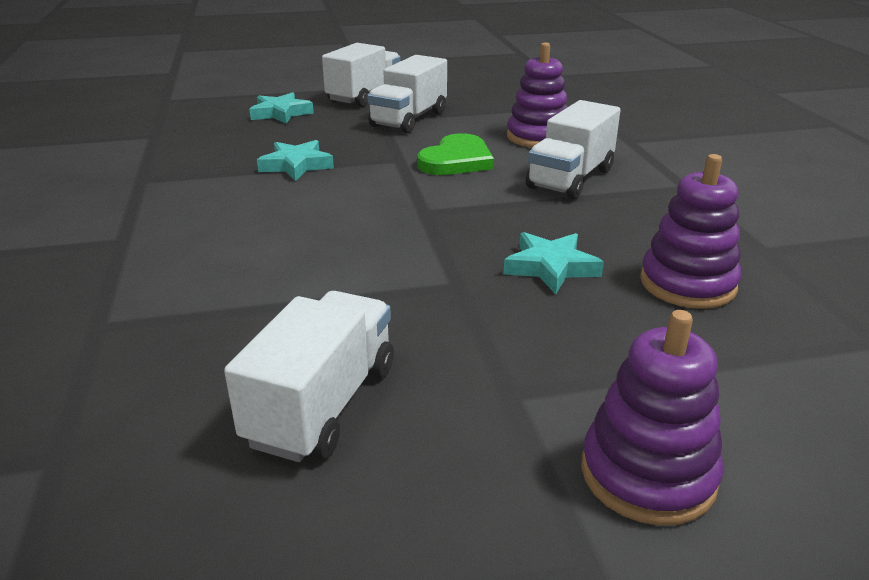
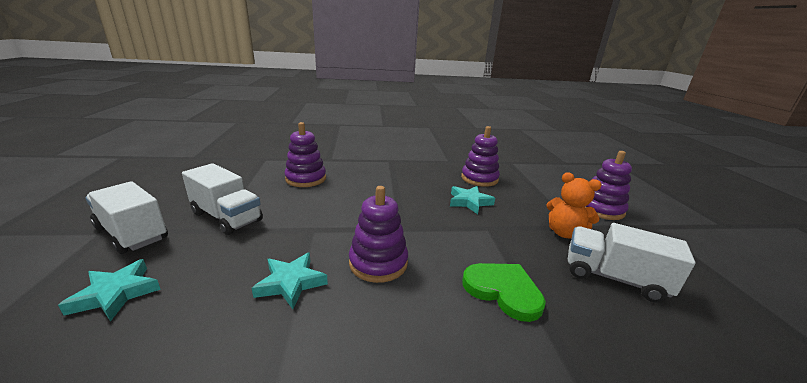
camera: 85 degrees left, 5 degrees down
(336, 202) = (378, 263): none -> purple stacking toy
(456, 160) = (326, 208): green heart -> green heart (503, 291)
(473, 373) = (564, 233): none -> orange teddy bear
(570, 179) = (371, 181): white truck -> none

